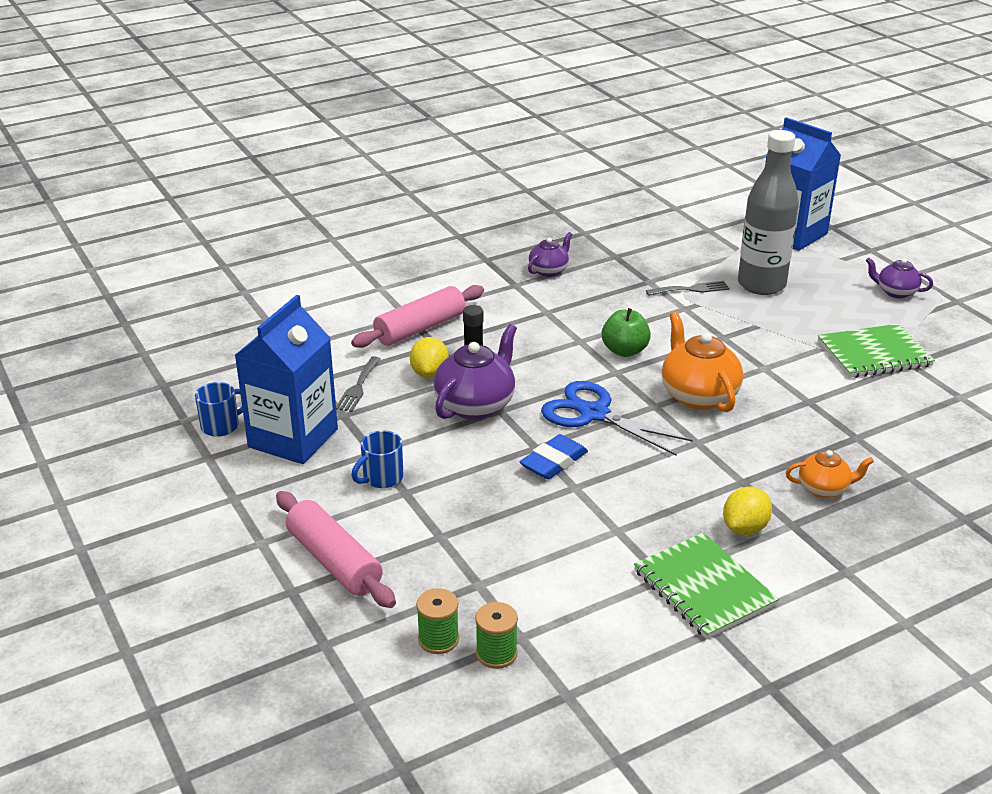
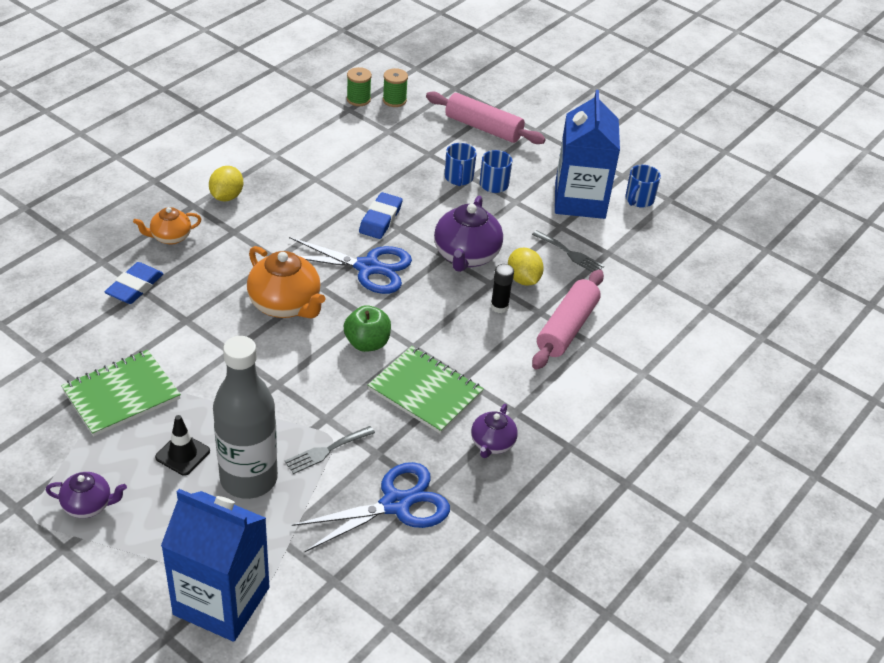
camera: 155 degrees right, 10 degrees up
(358, 387) = (570, 253): grey fork -> grey fork turned 135 degrees clockwise
(423, 494) = (458, 178): none -> blue mug
(646, 254) = (396, 504): none -> blue scissors
(704, 588) = (247, 153): green notebook -> green notebook (425, 391)
(816, 307) = (182, 454): none -> black traffic cone
(866, 442) = (135, 287): none -> blue eraser

